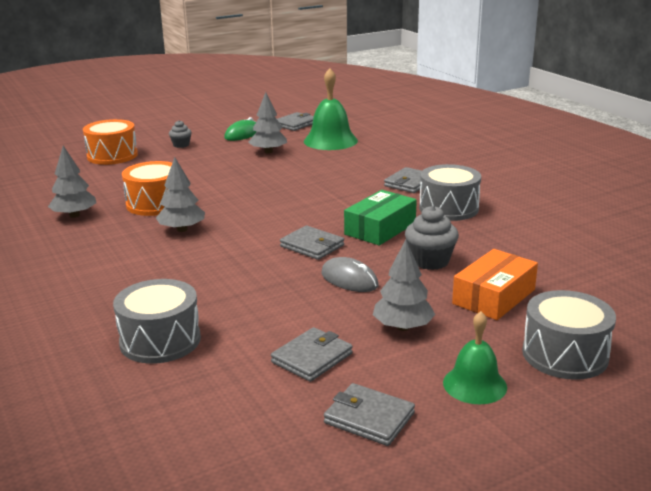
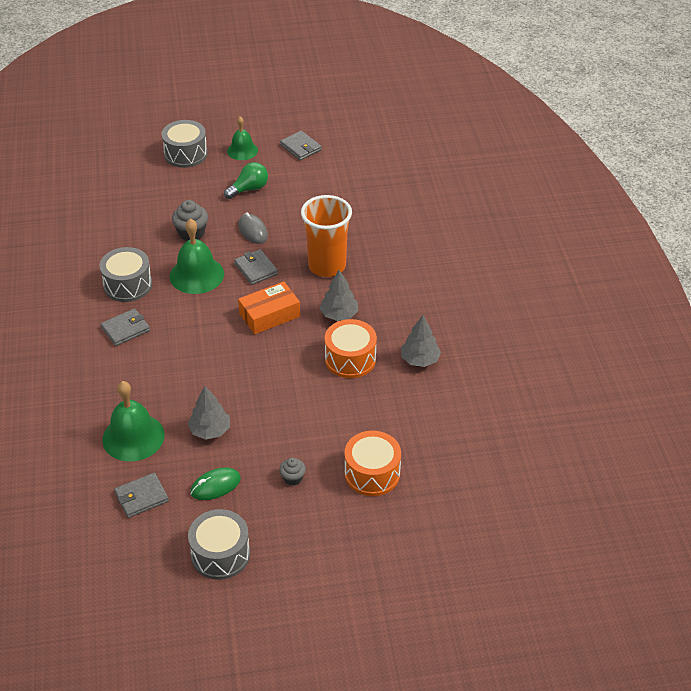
camera: 160 degrees left, 20 degrees up
(160, 340) = (381, 213): grey drum -> grey drum (220, 554)
(219, 265) = (327, 266): none -> orange cup
(312, 358) = (307, 182): grey wallet -> none
(380, 228) = (196, 275): green box -> green bell
(402, 327) = (249, 189): grey tree -> green light bulb
(494, 296) = (182, 196): orange box -> orange box (269, 315)

